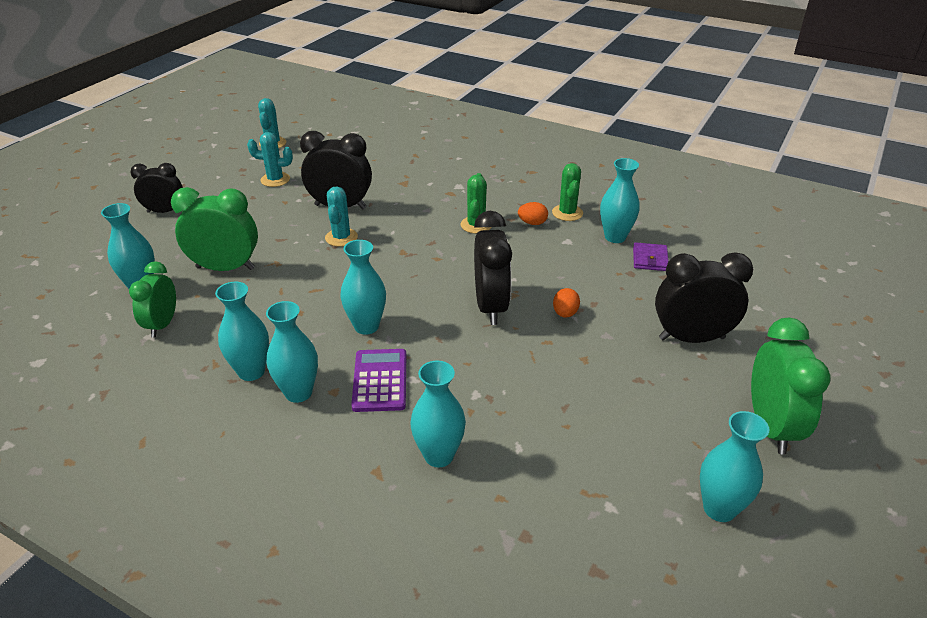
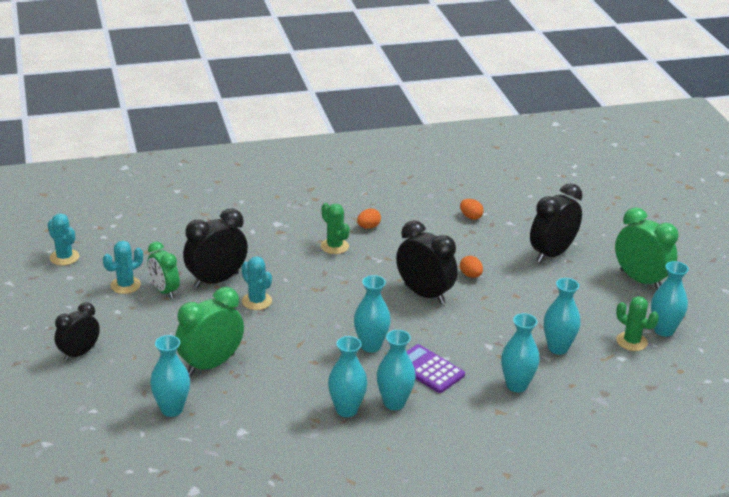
camera: 45 degrees left, 5 degrees down
(162, 325) = (236, 421): green clock -> green clock (164, 291)
(567, 213) = (380, 209): green cactus -> green cactus (631, 341)
(615, 237) = (431, 212): turquoise vase -> turquoise vase (558, 348)
(650, 259) = (470, 217): purple wallet -> orange egg

